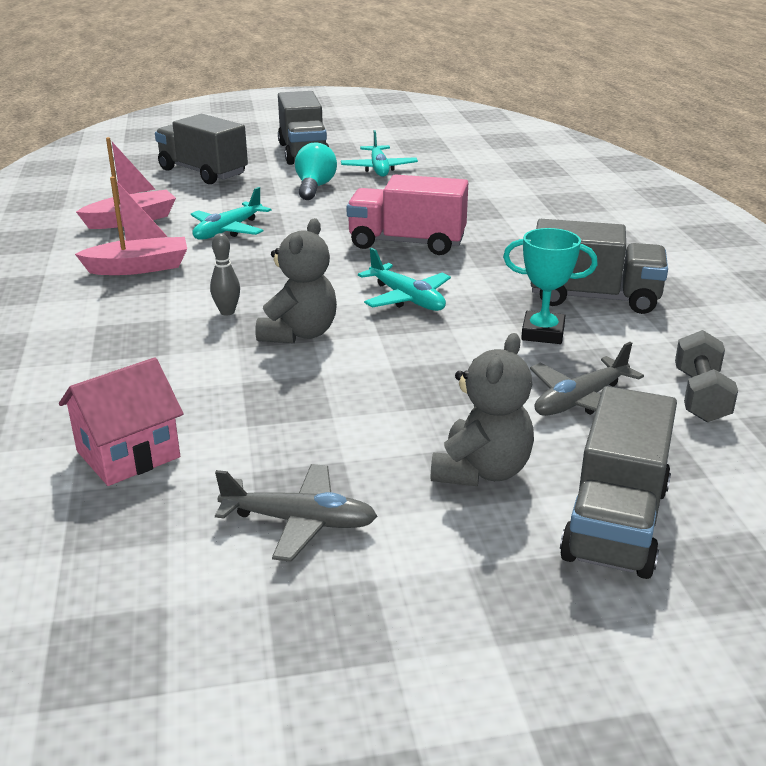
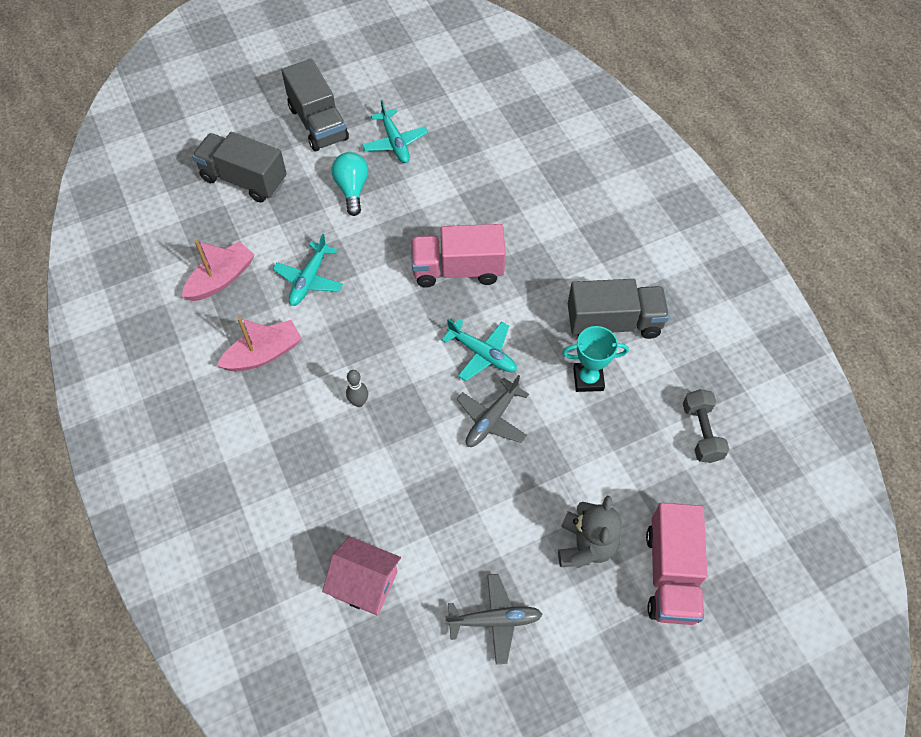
camera: 15 degrees left, 30 degrees up
(128, 454) = (365, 584): pink house -> pink house turned 75 degrees clockwise
(299, 334) = (421, 419): grey teddy bear -> none
(580, 400) = (628, 456): grey plane -> grey plane (492, 419)
(615, 522) = (671, 574): grey truck -> pink truck

